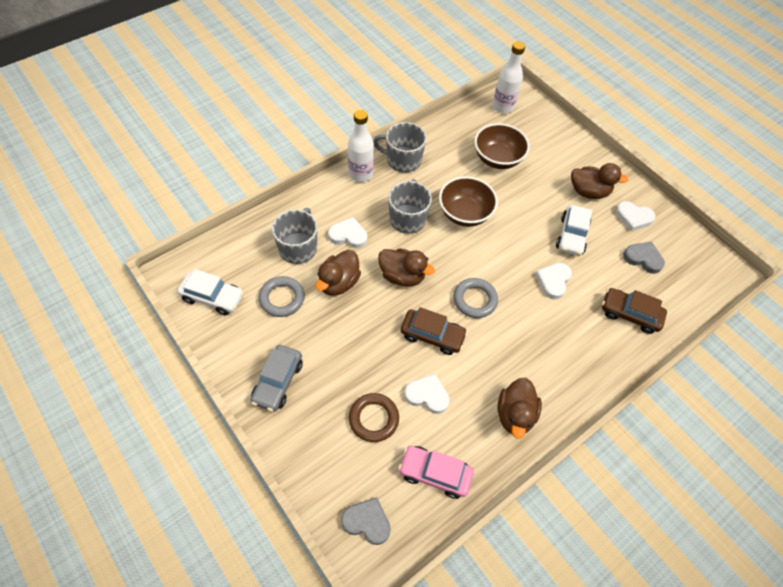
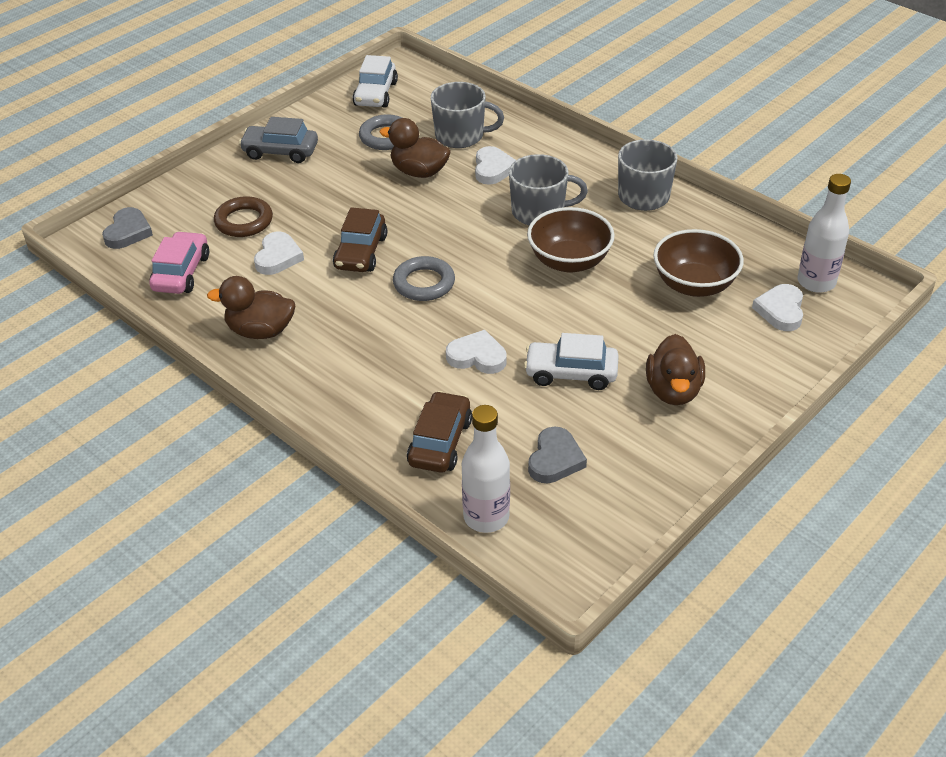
camera: 85 degrees right, 15 degrees down
(360, 174) = (600, 164): white bottle -> white bottle (486, 517)
(402, 276) = (444, 218): brown duck -> none
(633, 217) = (640, 448): white heart -> white heart (780, 310)

